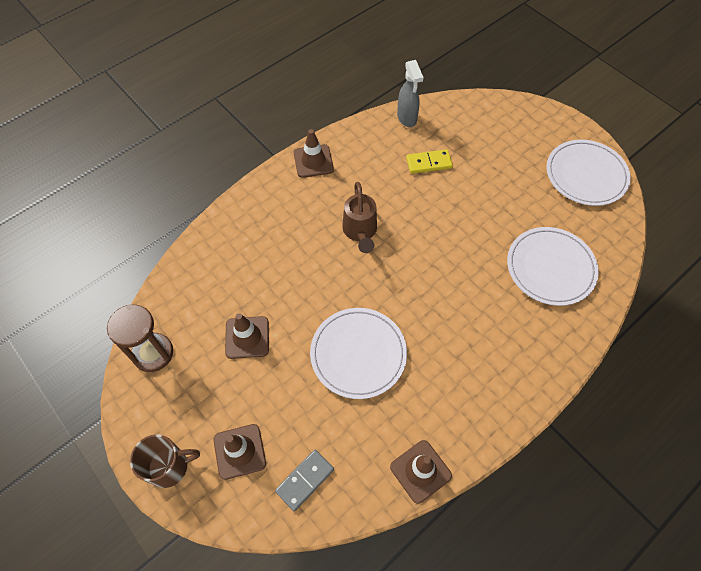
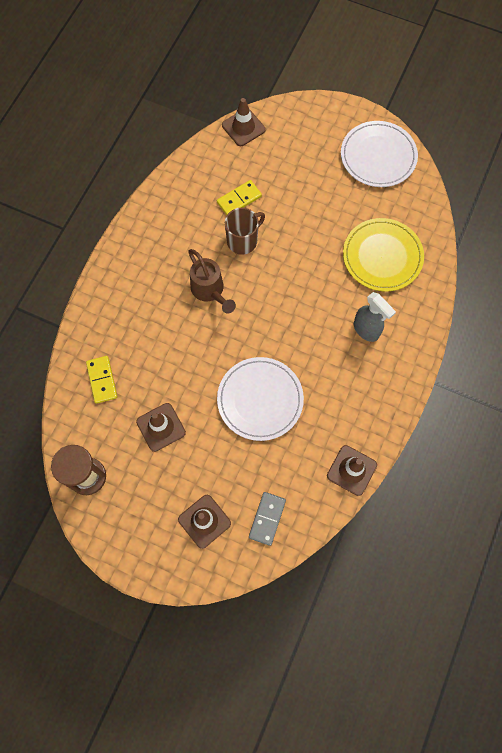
camera: 25 degrees left, 10 degrees up
(169, 467) = (154, 559): brown mug -> brown mug (243, 240)
(217, 270) = (102, 380): none -> yellow domino
(313, 161) = (134, 240): brown traffic cone -> brown traffic cone (243, 127)
(407, 118) = (199, 161): grey spray bottle -> grey spray bottle (366, 330)
(550, 268) = (382, 256): white plate -> yellow plate

